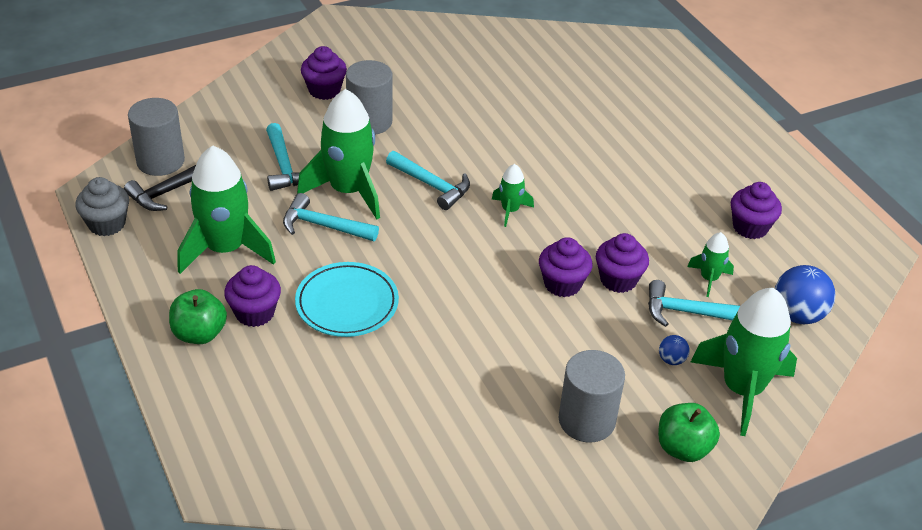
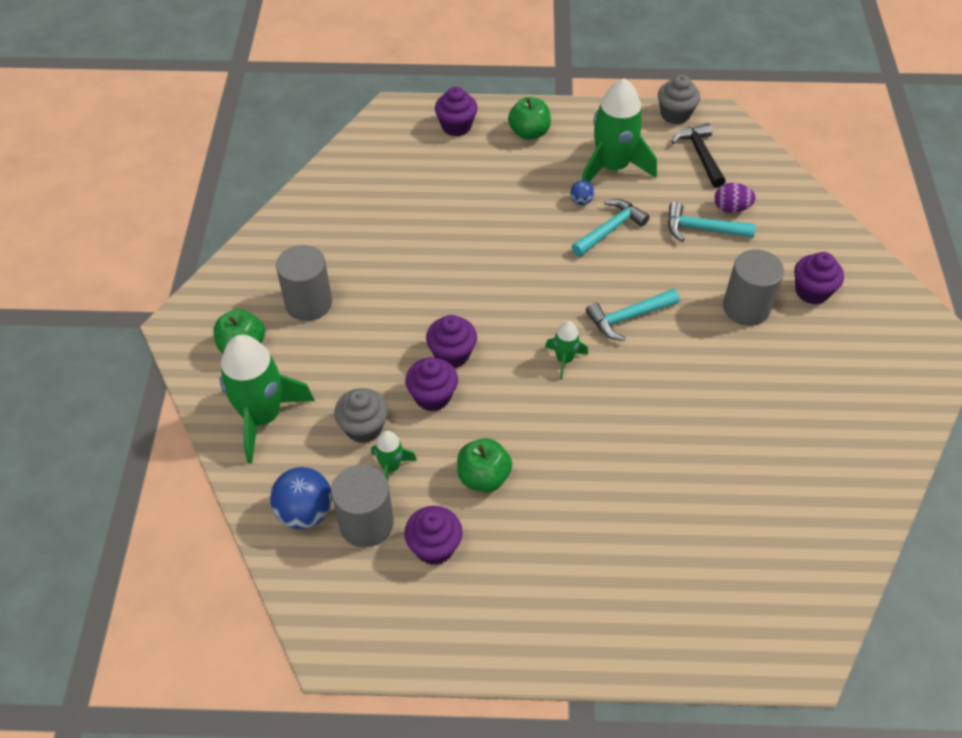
camera: 120 degrees right, 10 degrees up
(160, 161) = (743, 158): grey cylinder -> grey cylinder (366, 523)
(243, 154) = (731, 208): none -> purple egg
(255, 313) = (533, 164): purple cupcake -> purple cupcake (456, 126)
(347, 303) = (512, 214): turquoise plate -> none
(348, 191) = (648, 259): green rocket -> none
(667, 221) = (483, 477): none -> green apple
(671, 360) = (324, 386): blue ball -> blue ball (581, 201)
(688, 312) = (363, 427): turquoise hammer -> grey cupcake

